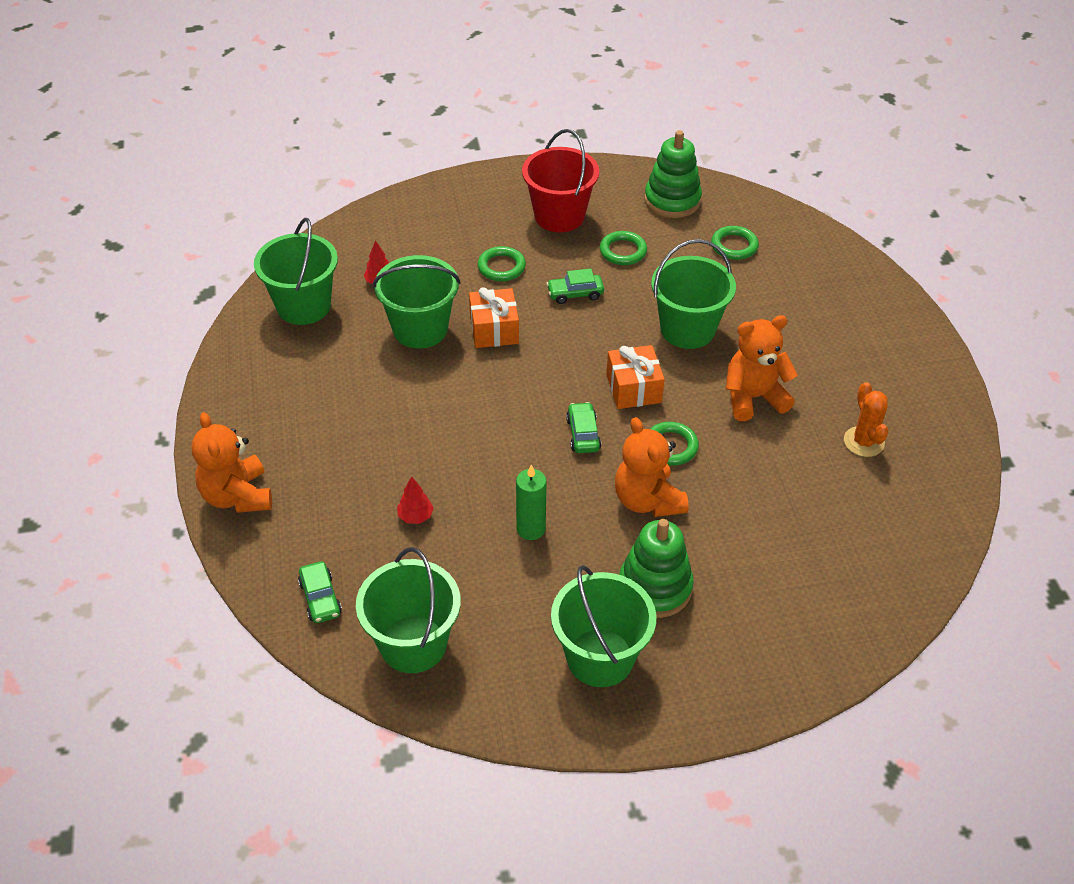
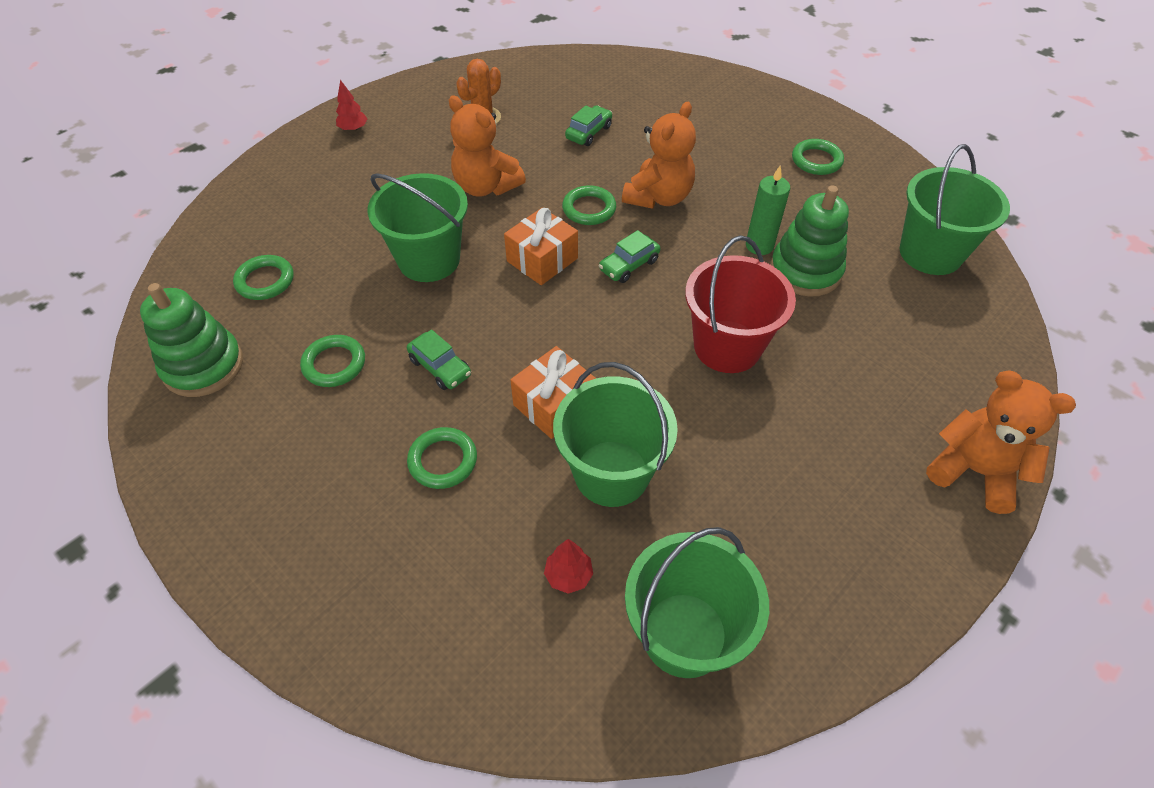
camera: 125 degrees left, 5 degrees up
(237, 496) = (974, 471): orange teddy bear -> orange teddy bear turned 90 degrees counterclockwise
(320, 598) = (973, 331): green car -> green car (589, 132)
(415, 516) = (832, 321): red tree -> red tree (353, 129)
(559, 216) = (300, 458): red bucket -> red bucket (727, 346)
(600, 658) = (816, 160): green bucket -> green ring
(655, 587) = (731, 161): green stacking toy -> green stacking toy (805, 271)

